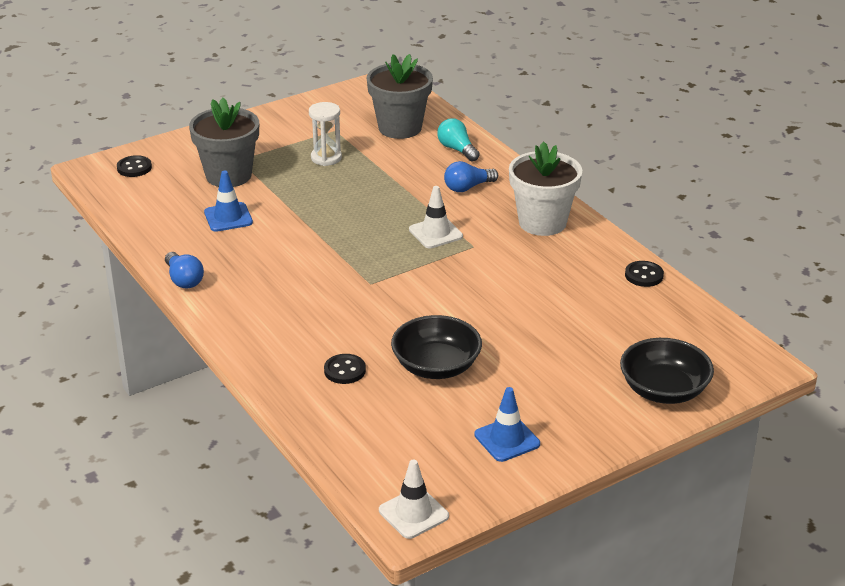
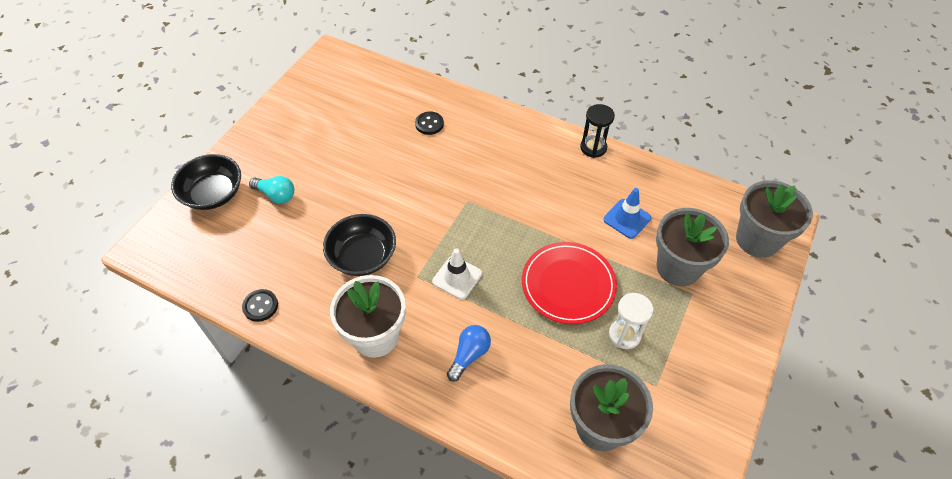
camera: 150 degrees right, 20 degrees up
(134, 168) = (757, 240): black button -> grey flower pot
(184, 280) = (593, 148): blue light bulb -> black hourglass
(338, 197) = (568, 284): none -> red plate
(413, 513) = (330, 59): white traffic cone -> none
(436, 366) = (374, 150): black bowl -> black bowl (362, 256)
(457, 149) = (518, 415): turquoise light bulb -> turquoise light bulb (276, 195)
(507, 439) = (302, 118): blue traffic cone -> none

